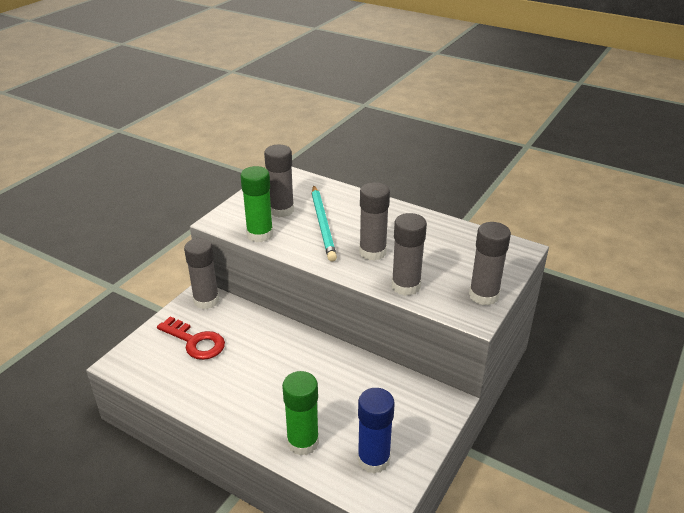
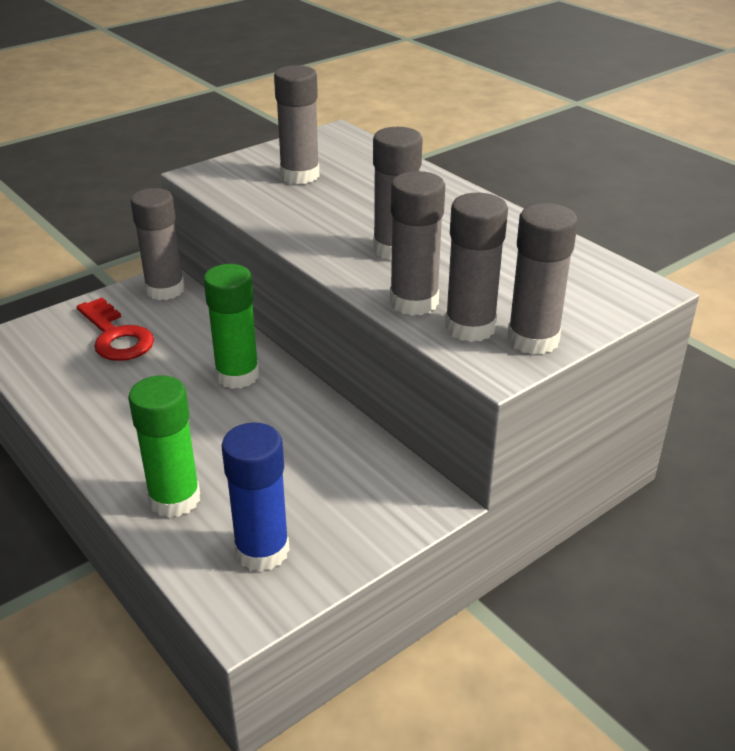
camera: 20 degrees right, 0 degrees up
(260, 234) = (246, 199): green glue stick -> green glue stick (237, 375)
(323, 224) = (347, 202): turquoise pencil -> none
(446, 296) = (470, 327): none -> grey glue stick

